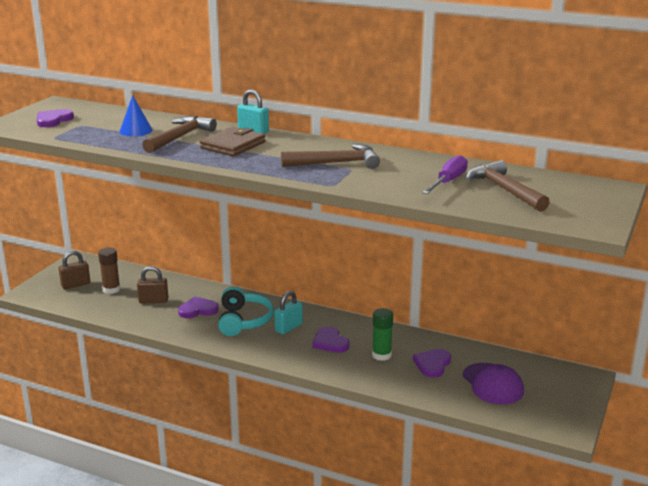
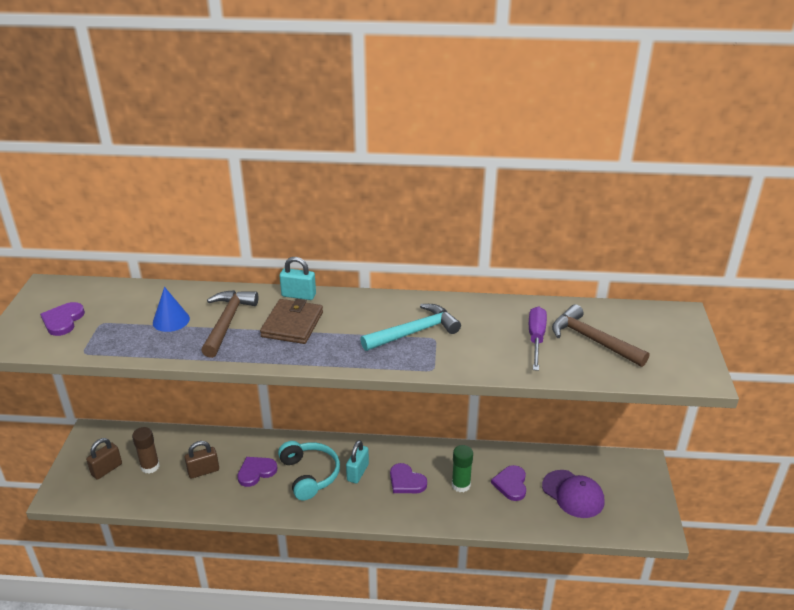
camera: 20 degrees left, 10 degrees up
(336, 163) = (414, 332): brown hammer -> turquoise hammer

